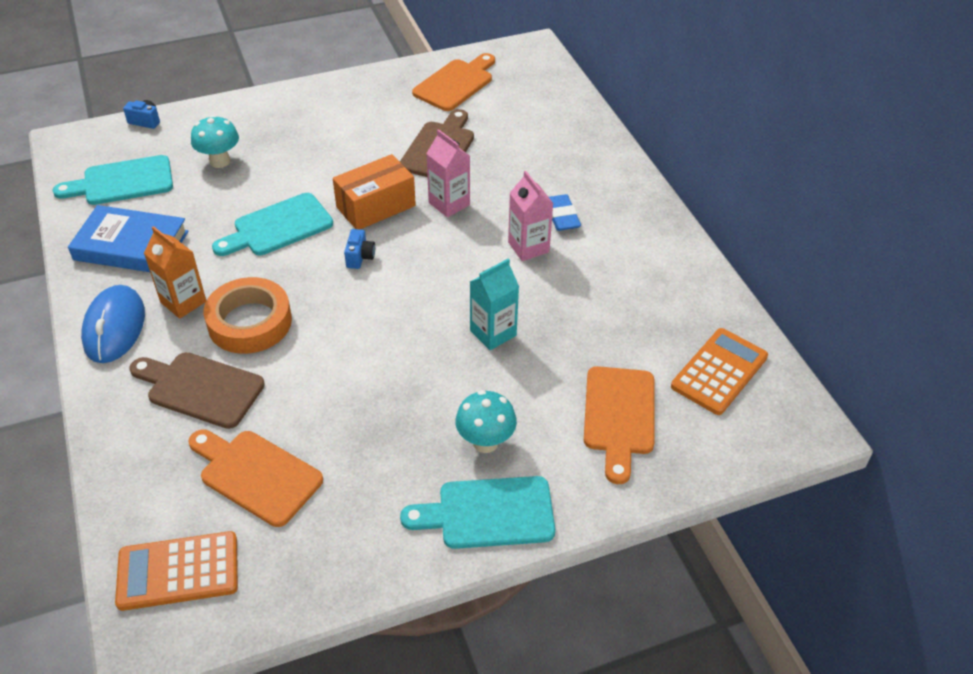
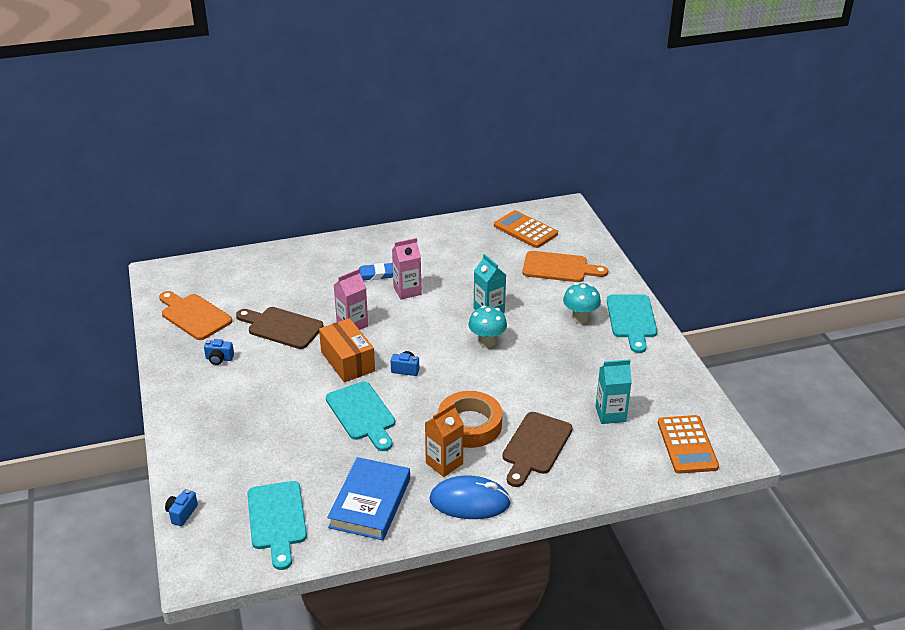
camera: 85 degrees left, 10 degrees down
(220, 161) = (263, 455): turquoise mushroom -> turquoise mushroom (487, 342)
(256, 475) = (610, 414): orange cutting board -> turquoise carton
(379, 111) = (219, 359): none -> blue camera

